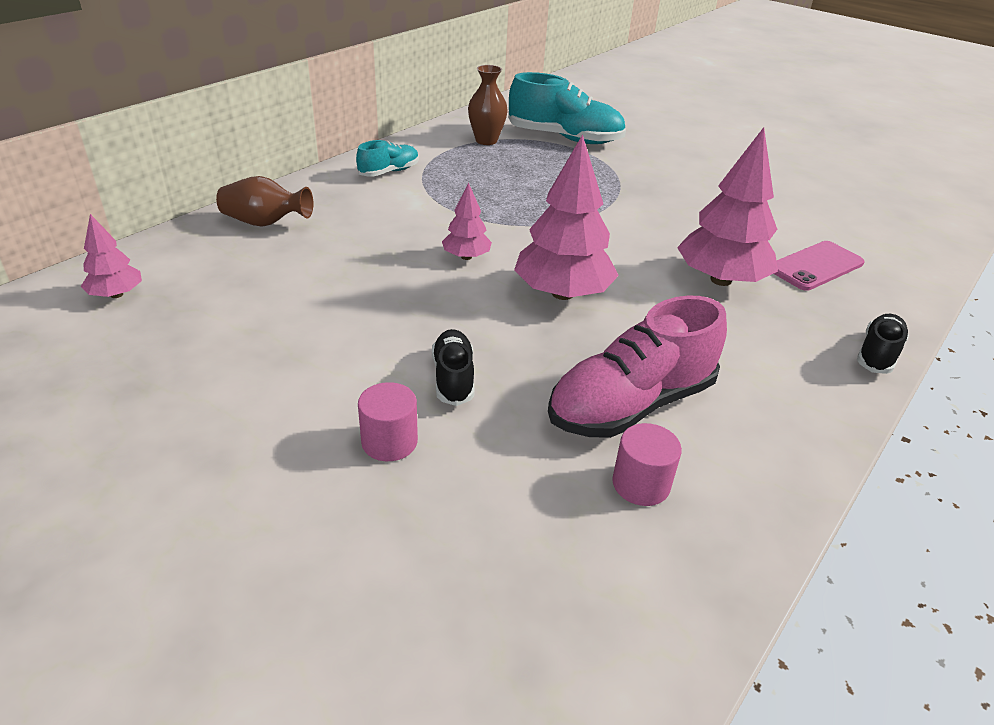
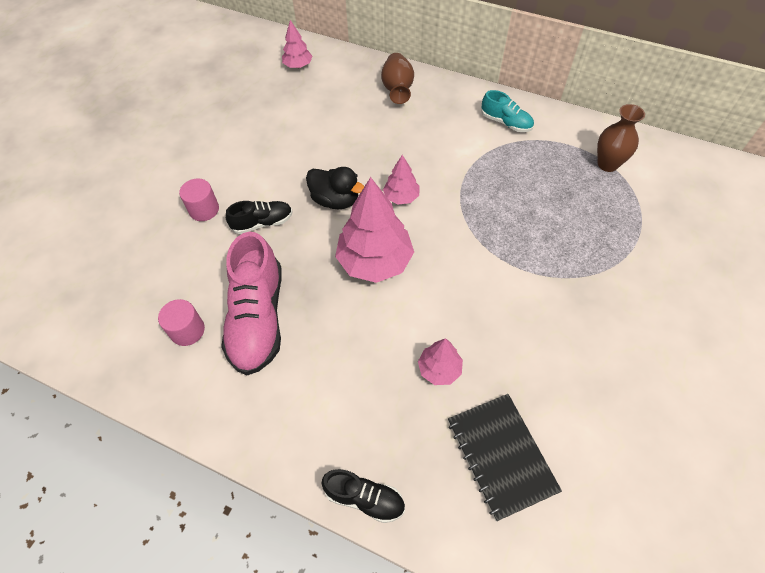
camera: 80 degrees right, 20 degrees up
(444, 306) = (335, 200): none -> black duck
(565, 138) = (658, 218): turquoise shoe -> none
(631, 405) = (258, 318): pink shoe -> pink shoe turned 135 degrees counterclockwise
(720, 280) = (439, 369): pink tree -> pink tree, size x0.52
(815, 266) = (501, 455): pink phone -> black notebook

